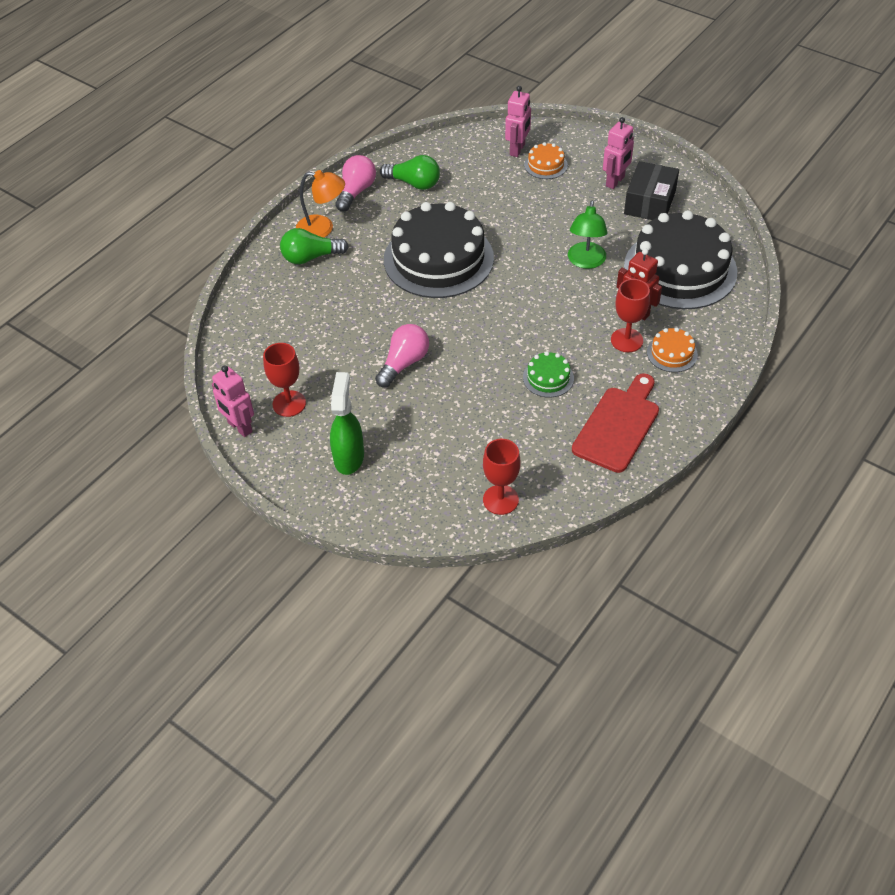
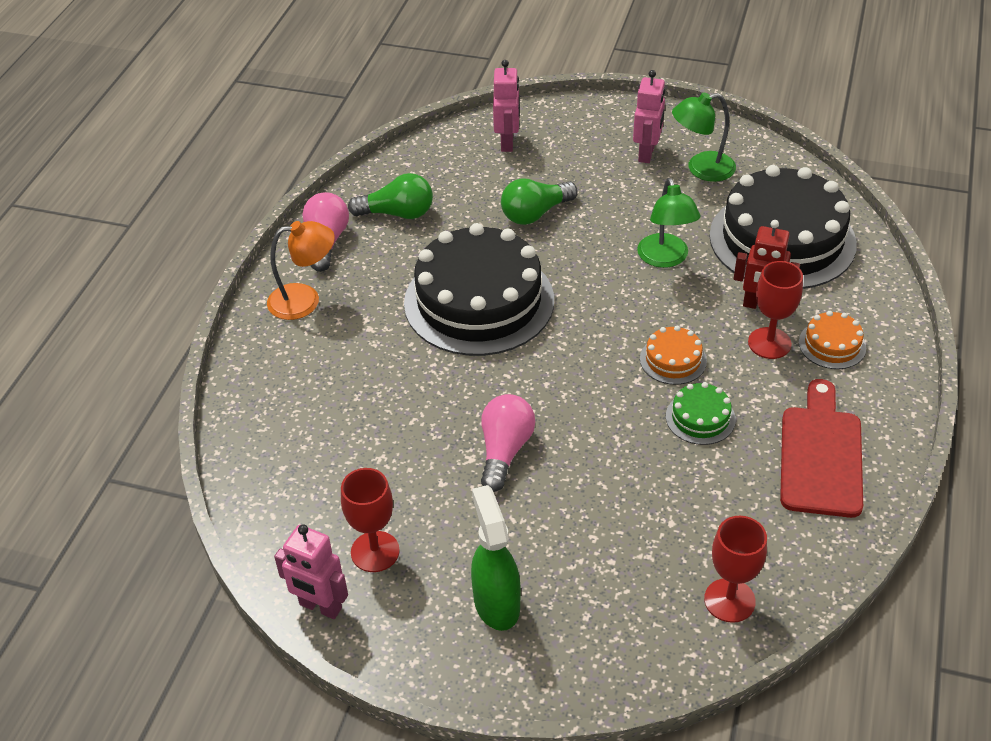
camera: 20 degrees left, 5 degrees down
(311, 257) = (307, 342): green light bulb -> green light bulb (535, 213)
(545, 165) = (552, 153): orange cake -> orange cake (673, 360)
(650, 202) = (701, 169): black box -> green lamp

